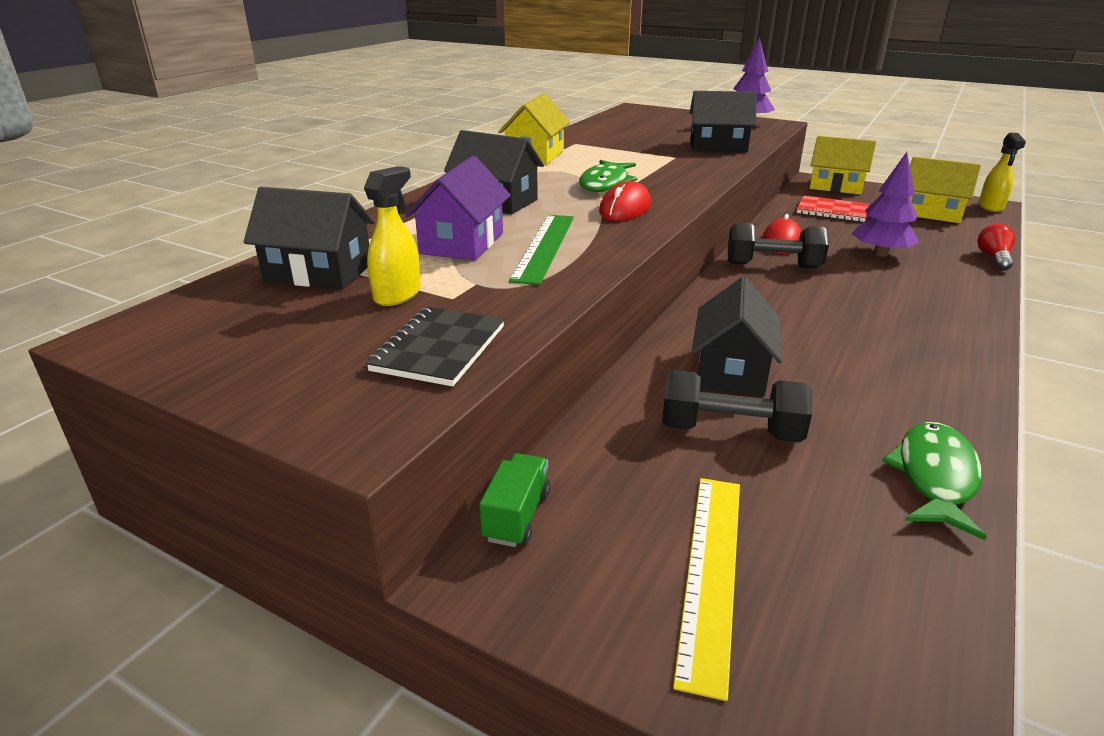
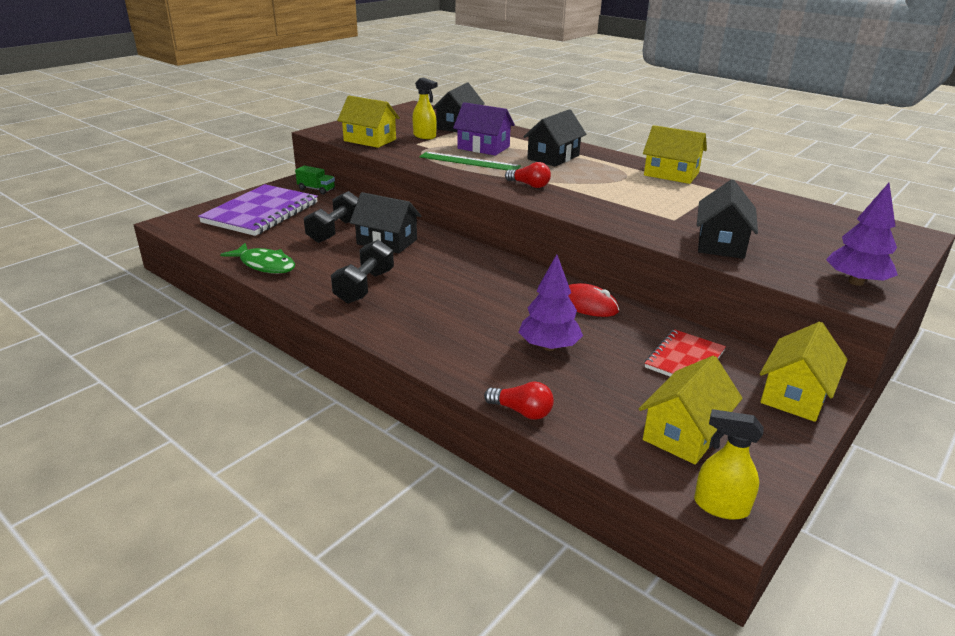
camera: 100 degrees right, 0 degrees up
(439, 348) = (370, 140): black notebook -> yellow house
(605, 184) = (589, 186): green fish -> none
(625, 209) = (529, 185): red mouse -> red light bulb
(711, 572) = (261, 212): yellow ruler -> purple notebook
(773, 265) = (532, 288): black dumbbell -> black dumbbell (364, 287)

